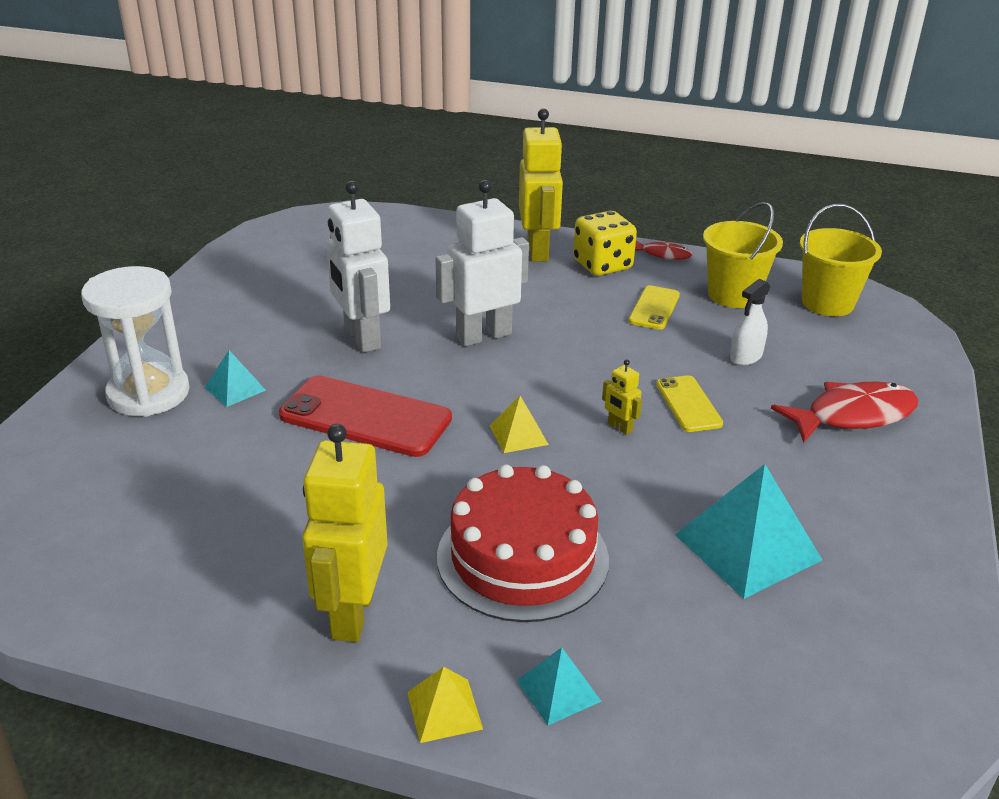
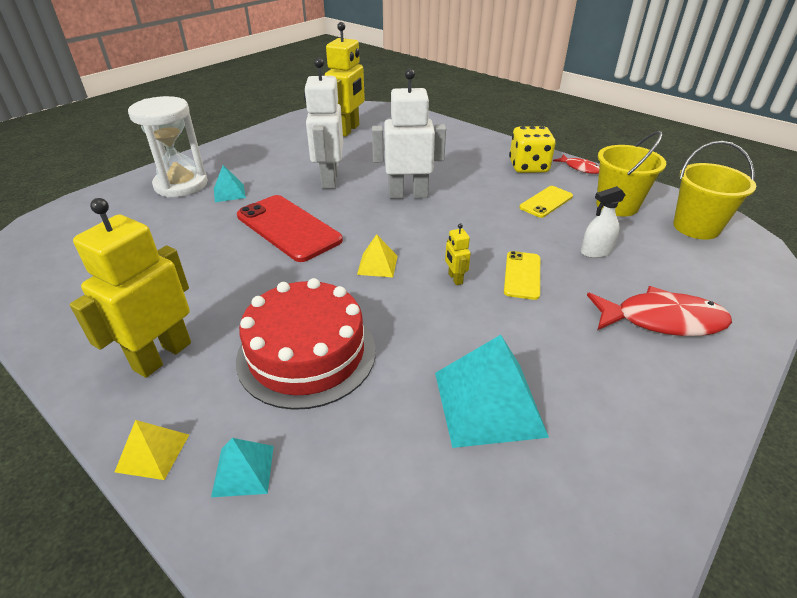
camera: 25 degrees right, 5 degrees up
(538, 251) = (489, 150): yellow robot -> yellow robot (348, 130)

